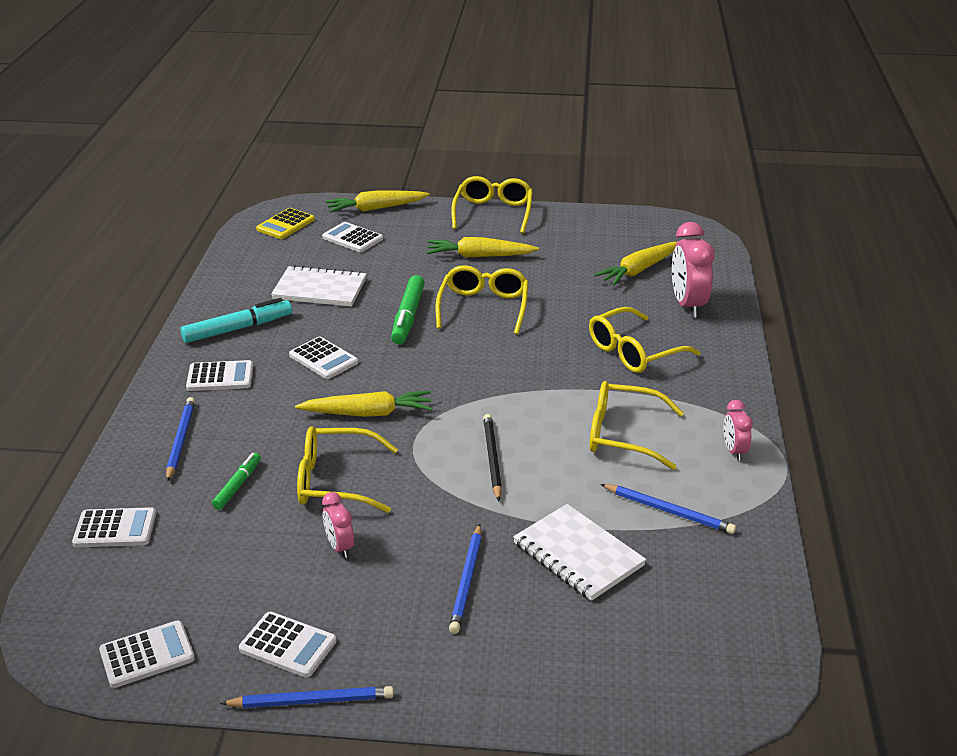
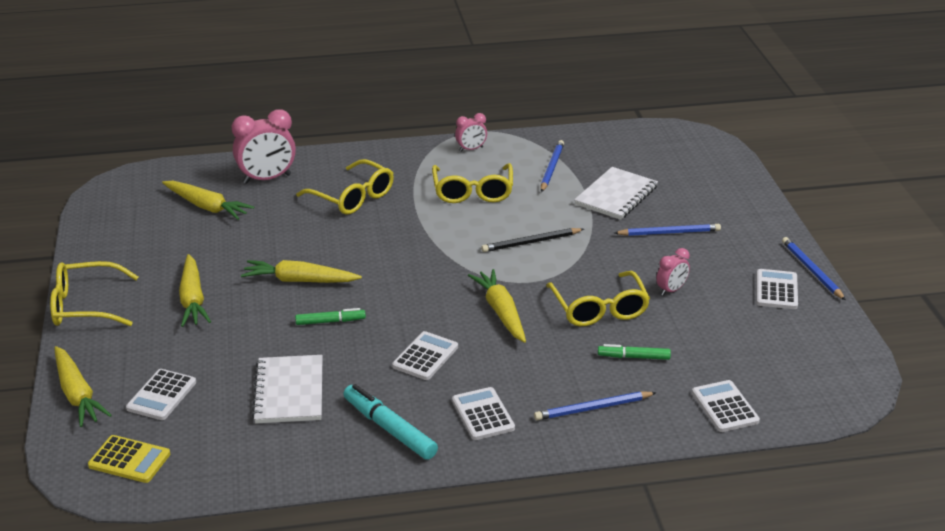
camera: 105 degrees left, 0 degrees up
(147, 655) = (830, 347): white calculator -> none
(408, 317) = (330, 321): green marker -> green marker, size x0.61
(483, 307) = (299, 281): yellow glasses -> yellow carrot

